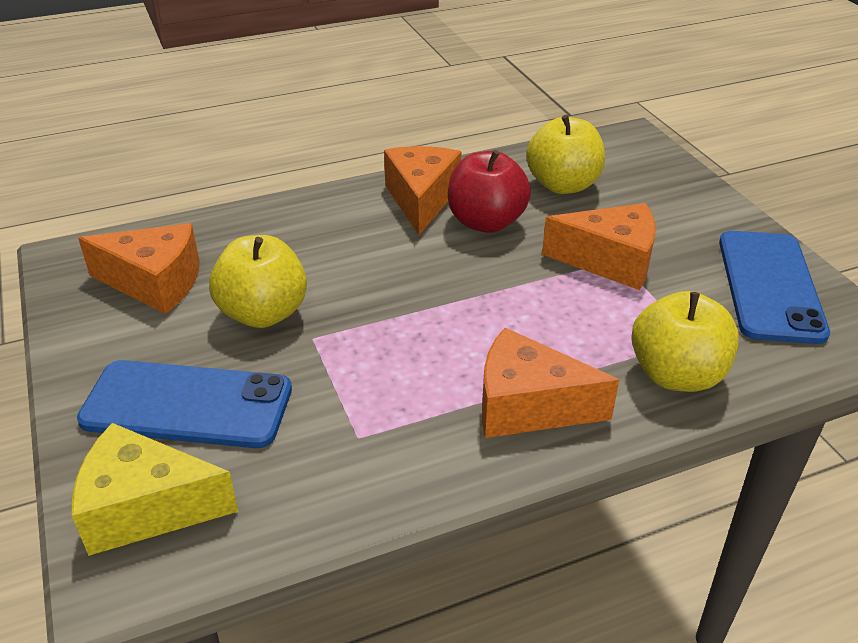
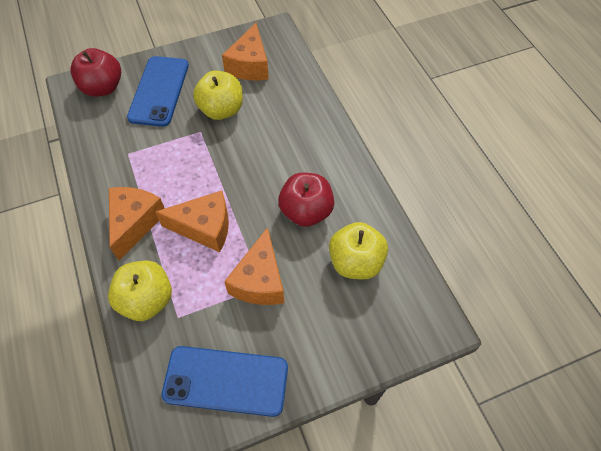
camera: 90 degrees right, 20 degrees up
(146, 508) = (103, 88): yellow cheese -> red apple
(421, 200) = (332, 176): orange cheese -> orange cheese (204, 228)

